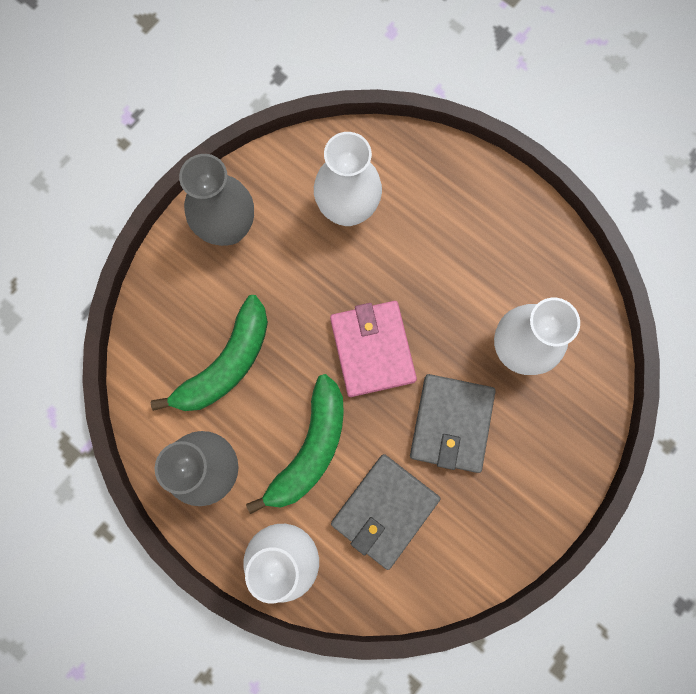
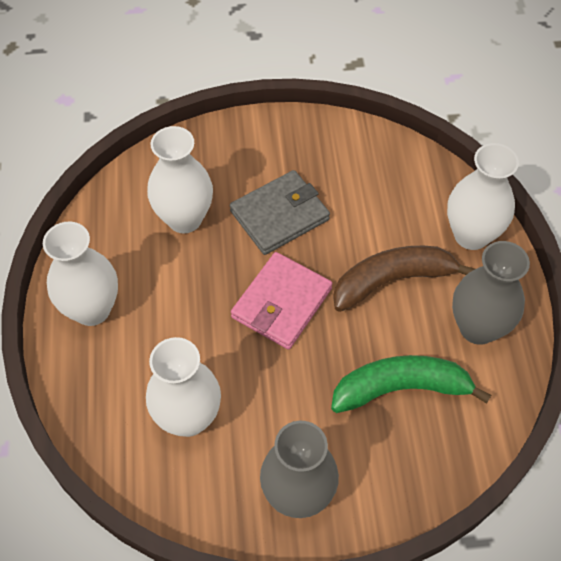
camera: 135 degrees left, 20 degrees down
(310, 448) = (392, 280): green banana -> brown banana
(384, 510) = (378, 206): grey wallet -> none
(495, 218) = (92, 309): none -> white vase

